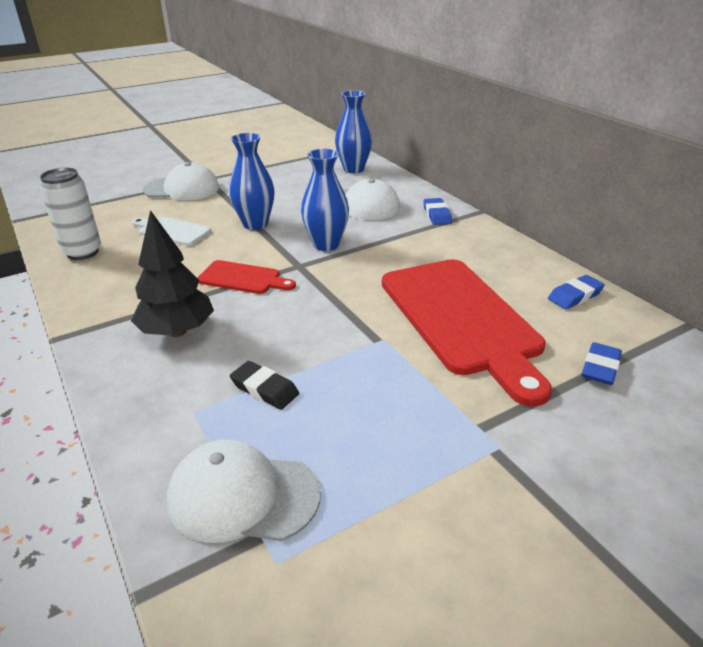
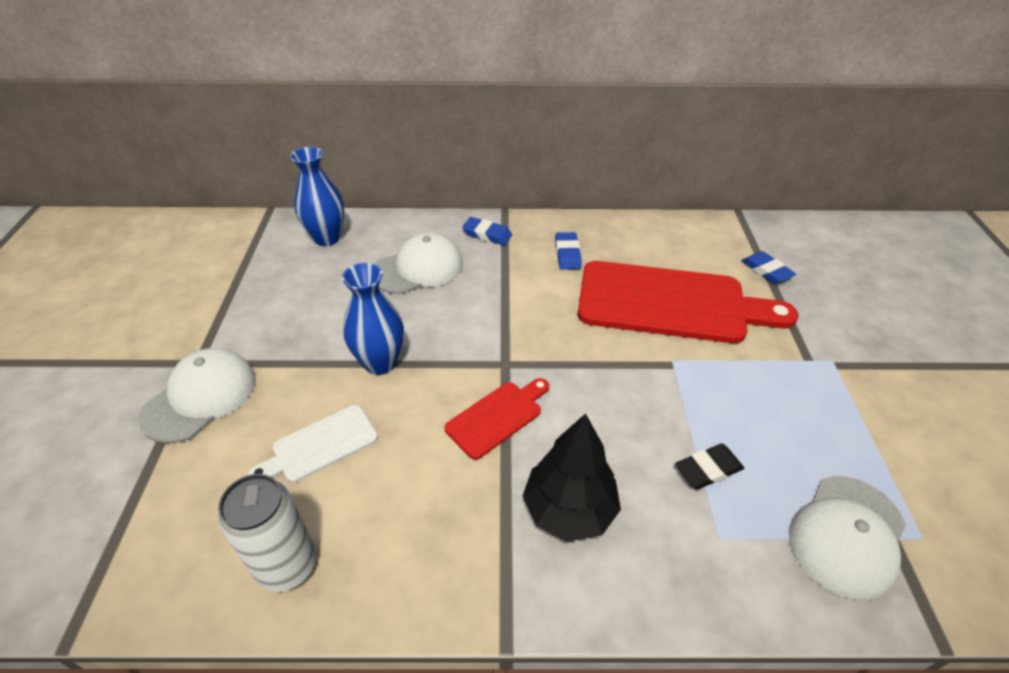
camera: 60 degrees left, 10 degrees up
(326, 245) = (479, 327): blue vase -> none
(575, 296) = (674, 234): blue eraser -> blue eraser (567, 254)

